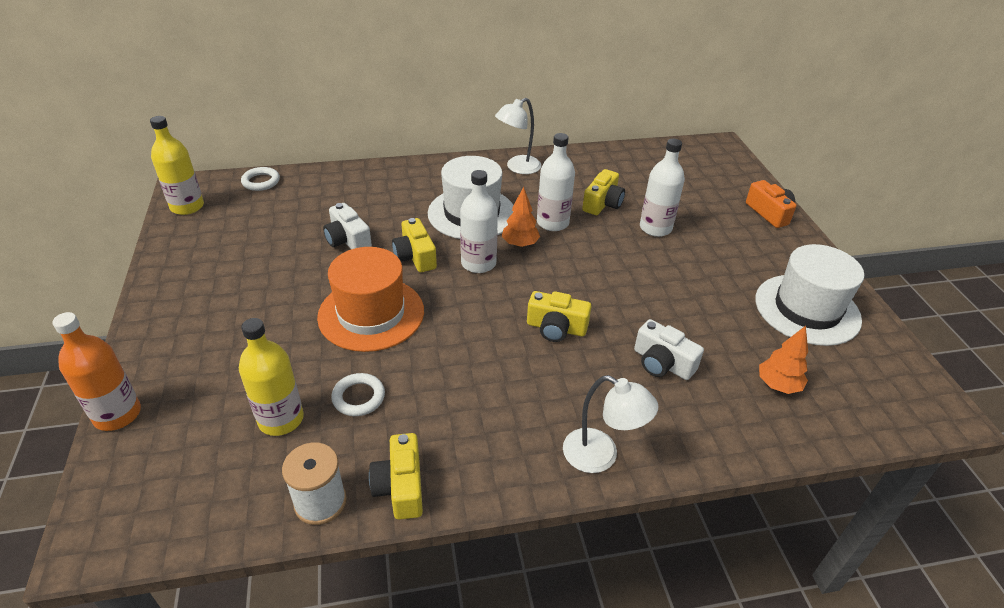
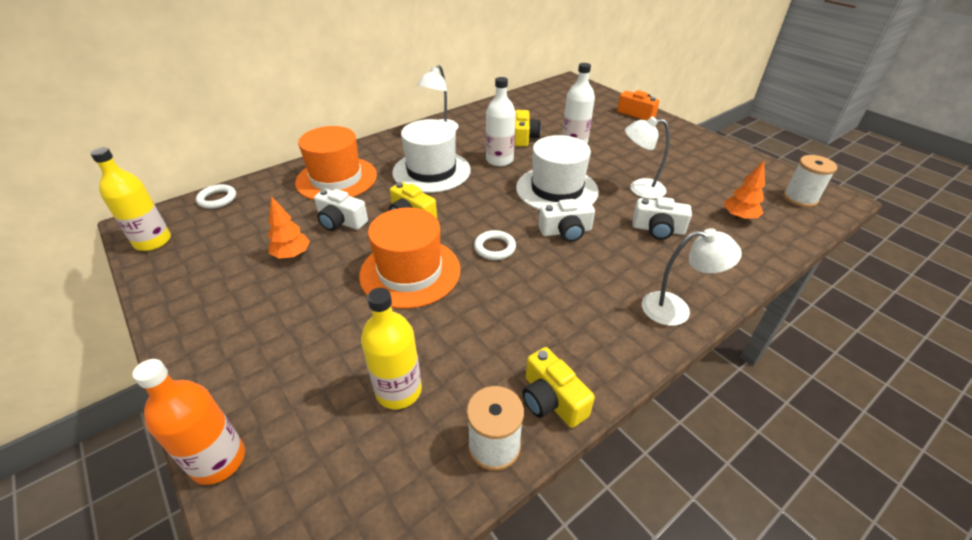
camera: 25 degrees left, 0 degrees up
(358, 397) = (455, 343): white ring -> white ring (494, 248)
(375, 193) = (336, 179): none -> orange hat
(478, 263) = (467, 205): white bottle -> none
(520, 244) = (488, 182): orange tree -> orange tree (292, 255)
(556, 328) = (566, 231): yellow camera -> white camera
(684, 308) = (639, 189): none -> white lamp
(807, 309) = (712, 165): white hat -> white hat (556, 189)
(887, 392) = (800, 198): none -> white spool

